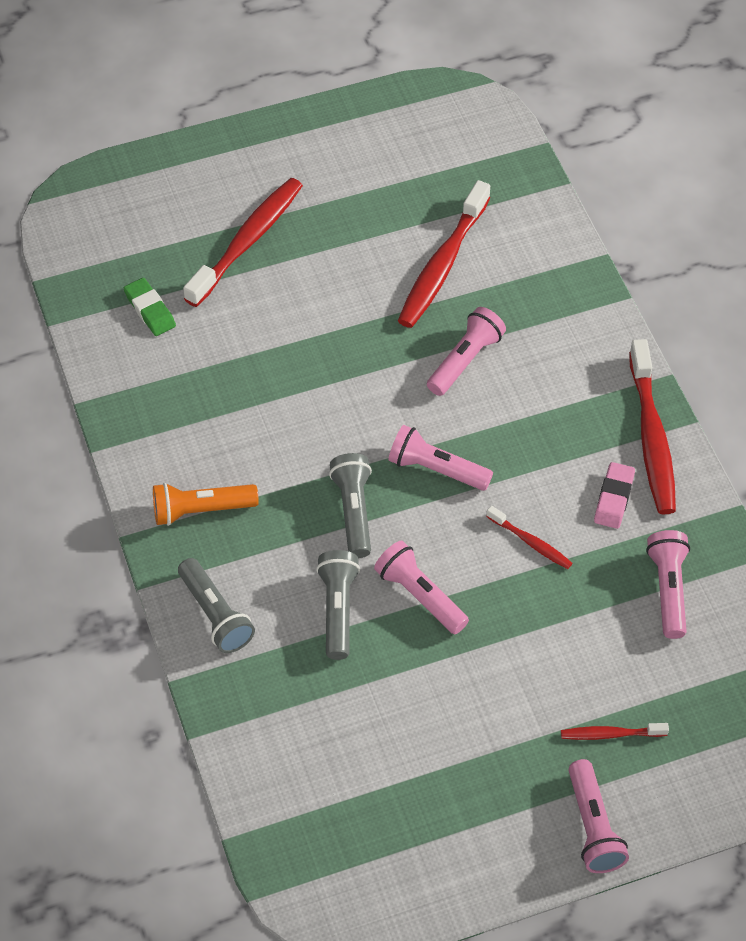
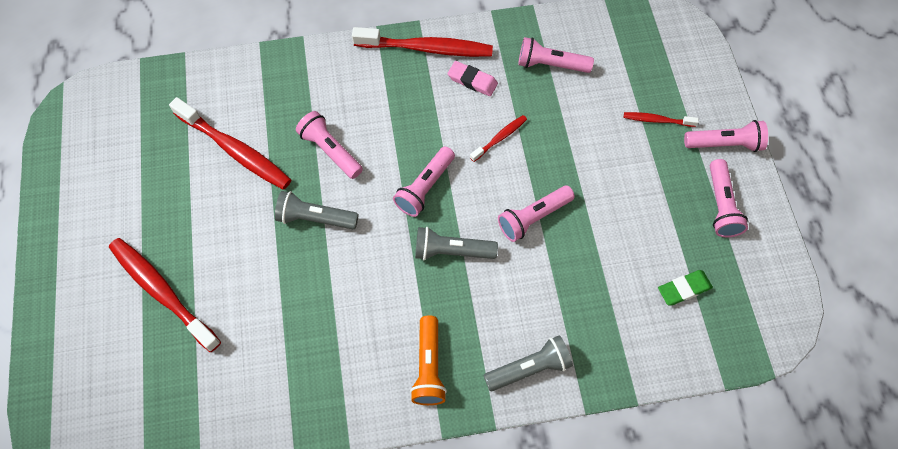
camera: 80 degrees left, 10 degrees up
(150, 310) = (211, 384): green eraser -> green eraser (684, 289)
(338, 610) = (537, 276): grey flashlight -> grey flashlight (315, 218)
(489, 825) = (721, 205): none -> pink flashlight
(610, 734) = (657, 120): red toothbrush -> red toothbrush turned 90 degrees clockwise

